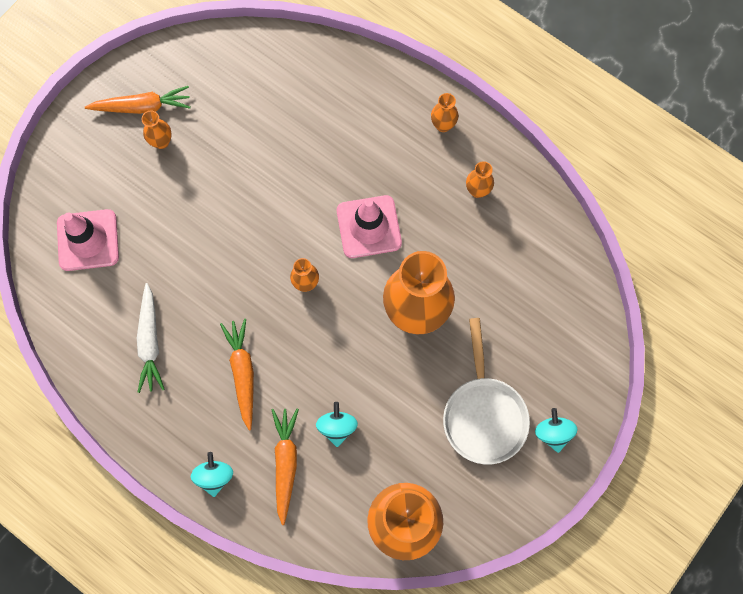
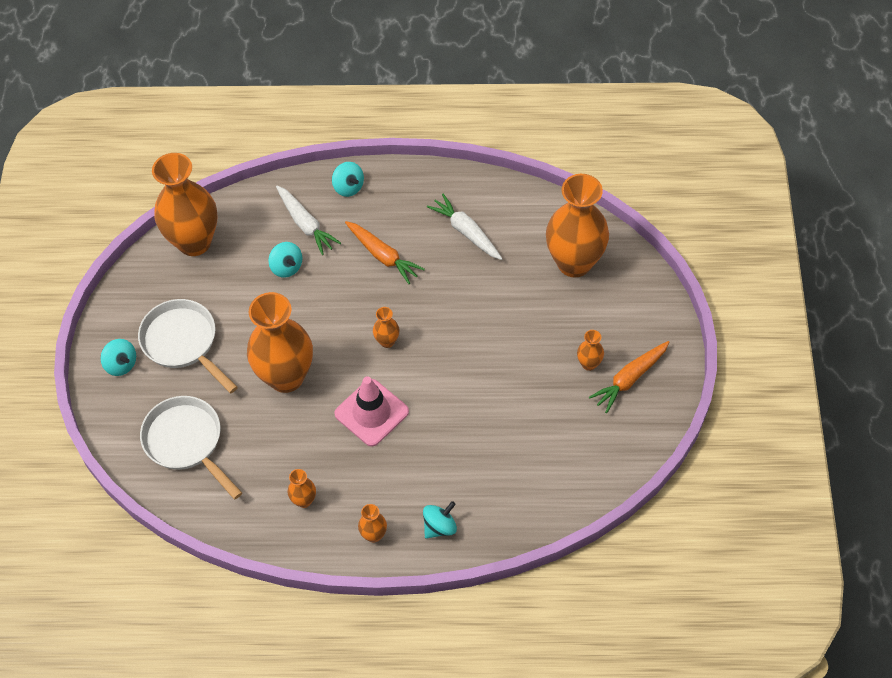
camera: 145 degrees right, 15 degrees down
(88, 240) = (574, 263): pink traffic cone -> orange vase
(285, 463) = (306, 224): orange carrot -> white carrot
(388, 96) = (439, 526): none -> turquoise spinning top
(540, 311) = (187, 442): none -> white pan

